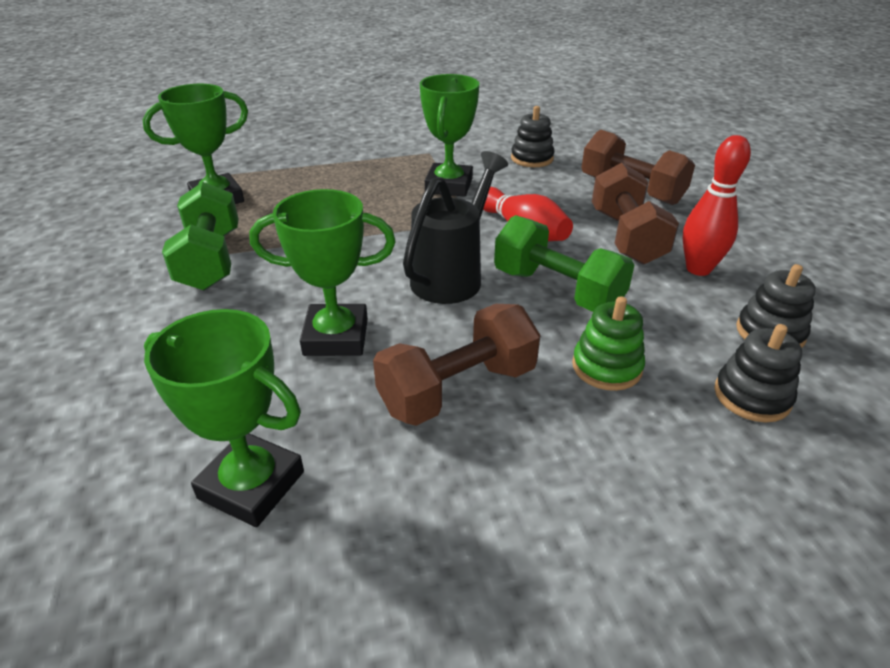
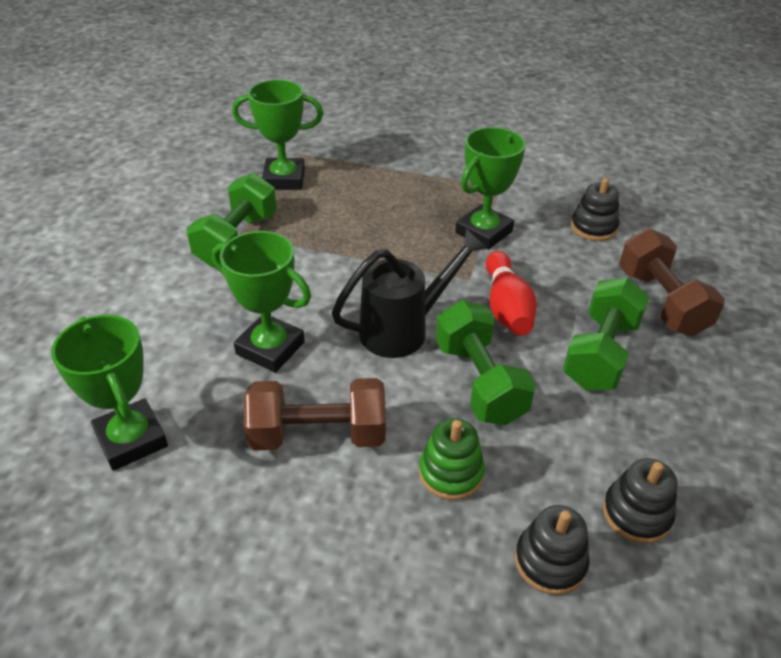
camera: 30 degrees right, 5 degrees up
(626, 237) = (600, 353): brown dumbbell -> green dumbbell
(698, 269) = (637, 418): red bowling pin -> none

